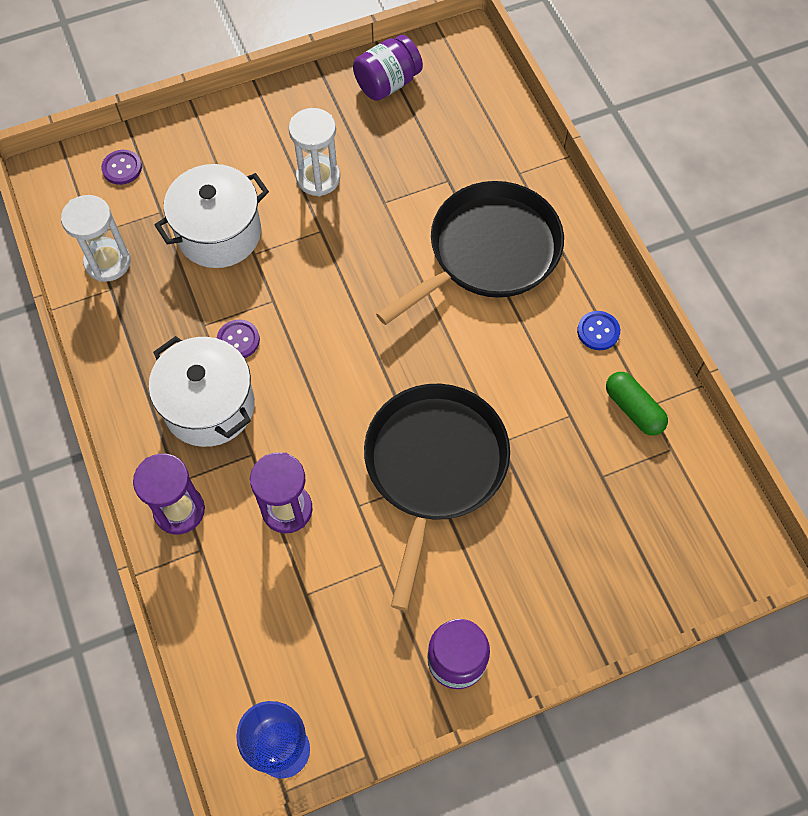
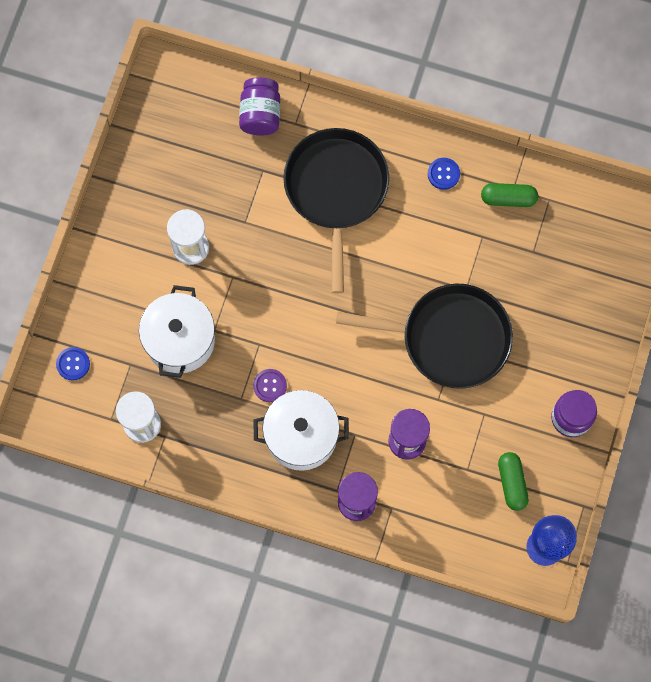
camera: 50 degrees left, 10 degrees up
(122, 168) = (73, 364): purple button -> blue button
(328, 654) = (512, 483): none -> green capsule
(387, 83) = (153, 145): purple jar -> purple jar (260, 114)
(434, 467) = (450, 338): black pan -> black pan turned 135 degrees clockwise

